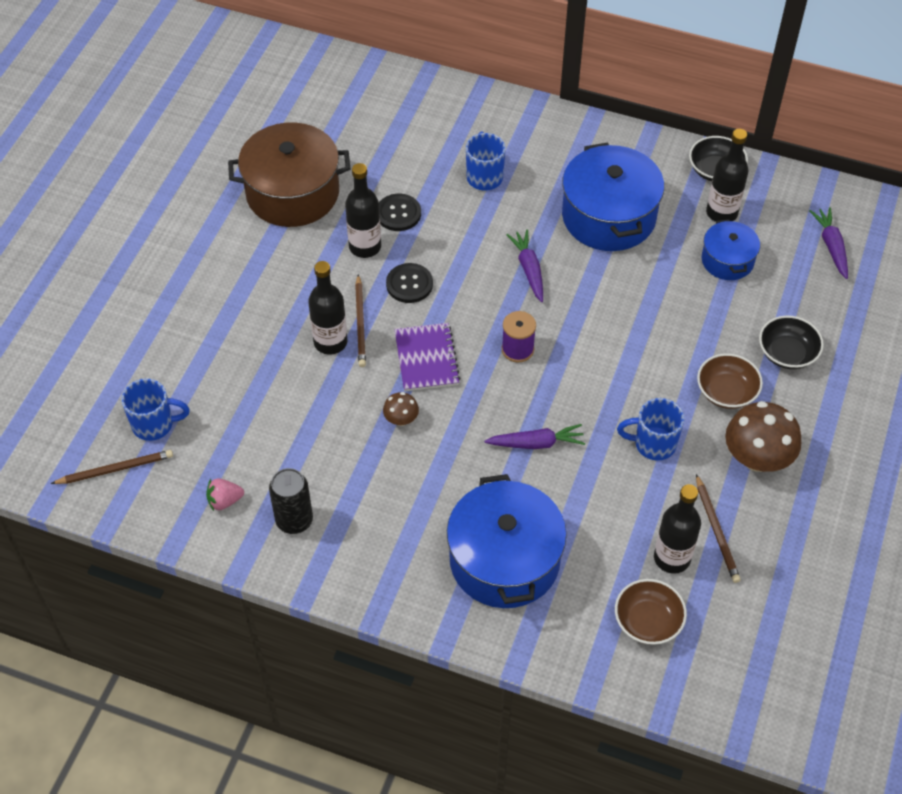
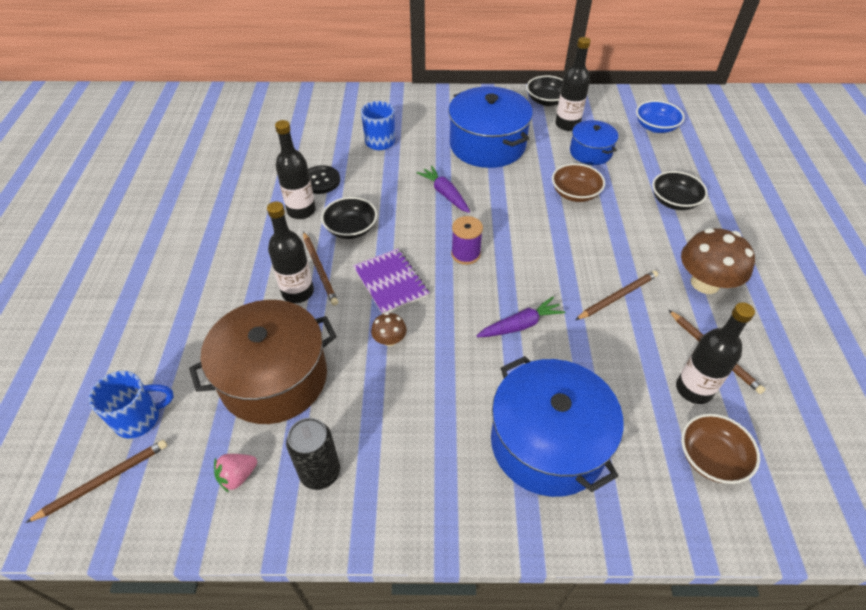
camera: 20 degrees left, 5 degrees down
(292, 193) = (224, 187): brown pot -> brown pot (274, 378)
(409, 284) = (351, 229): black button -> black bowl
(653, 444) = (618, 296): blue mug -> brown pencil
(726, 392) = (648, 240): brown bowl -> brown bowl (575, 193)
(831, 246) = (655, 127): purple carrot -> blue bowl

